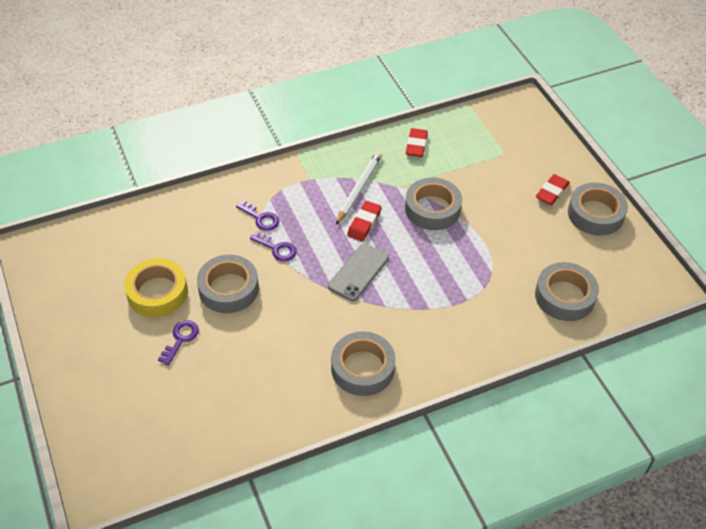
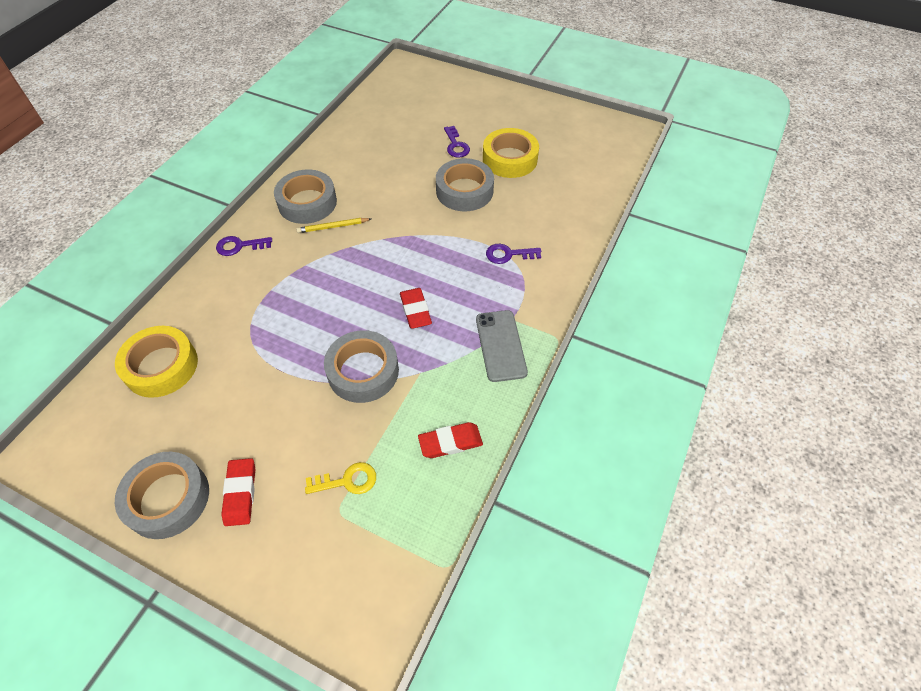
camera: 140 degrees right, 5 degrees up
(277, 248) = (465, 240): purple key -> purple key (239, 246)
(358, 272) = (377, 265): grey phone -> grey phone (500, 345)
(359, 189) = (456, 342): white pencil -> none
(362, 328) = (333, 227): none -> yellow pencil
(416, 145) = (450, 442): red eraser -> red eraser turned 75 degrees counterclockwise
(488, 162) = (347, 481): none -> yellow key
(564, 296) = (161, 366): grey tape -> yellow tape

